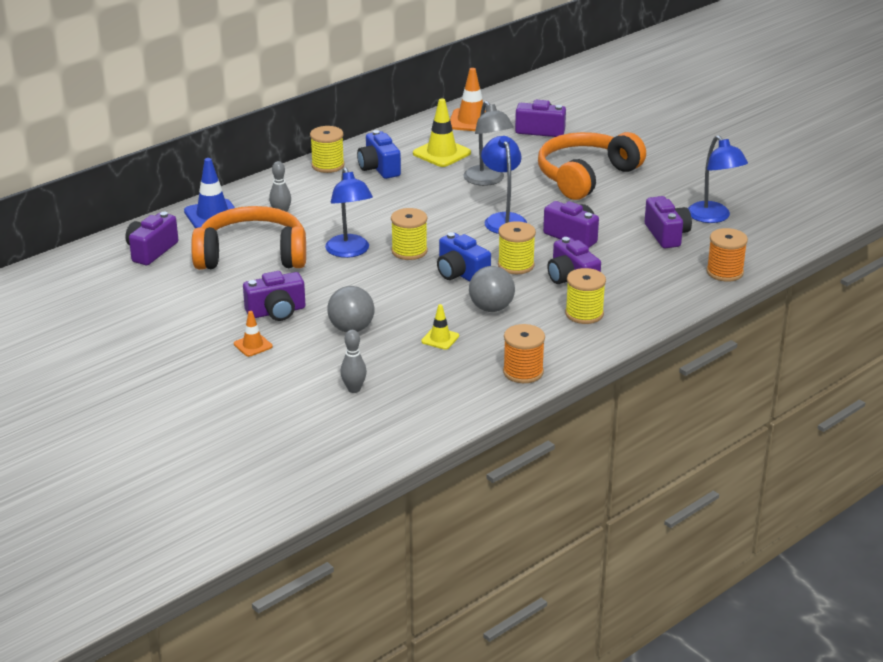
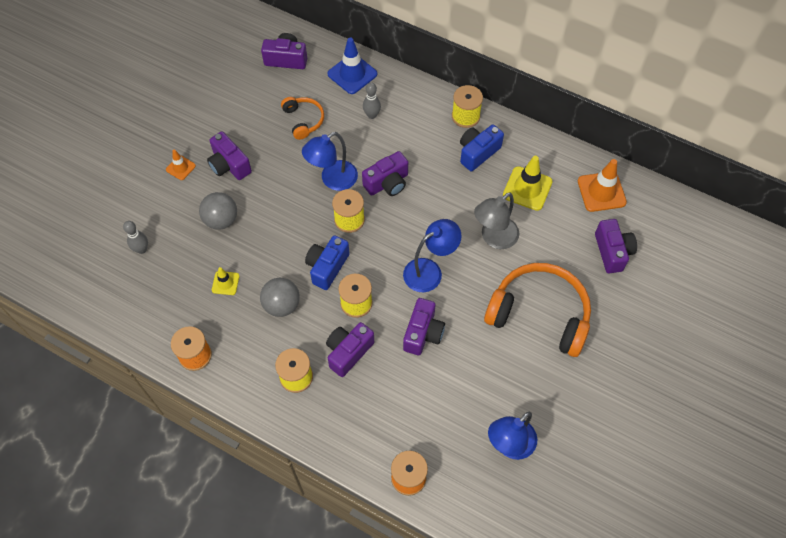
camera: 70 degrees right, 30 degrees up
(252, 255) = (303, 120): orange headphones -> orange headphones, size x0.50
(666, 235) = (457, 411): purple camera -> purple camera (387, 183)

